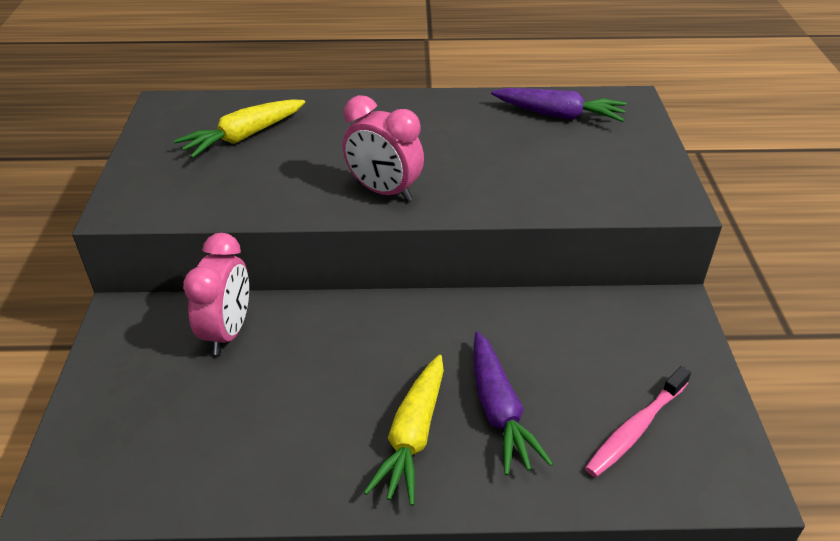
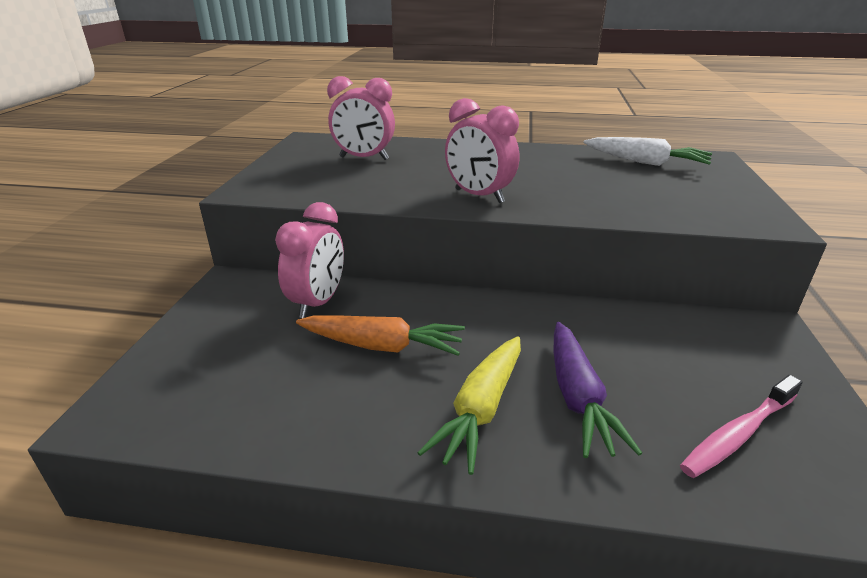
camera: 10 degrees right, 10 degrees down
(243, 137) = (364, 158): yellow carrot -> pink clock
(307, 378) = (383, 346): none -> orange carrot
(559, 115) = (646, 162): purple carrot -> white carrot

